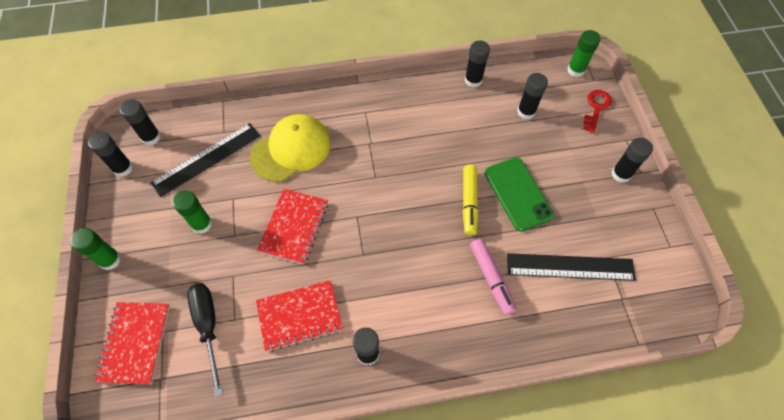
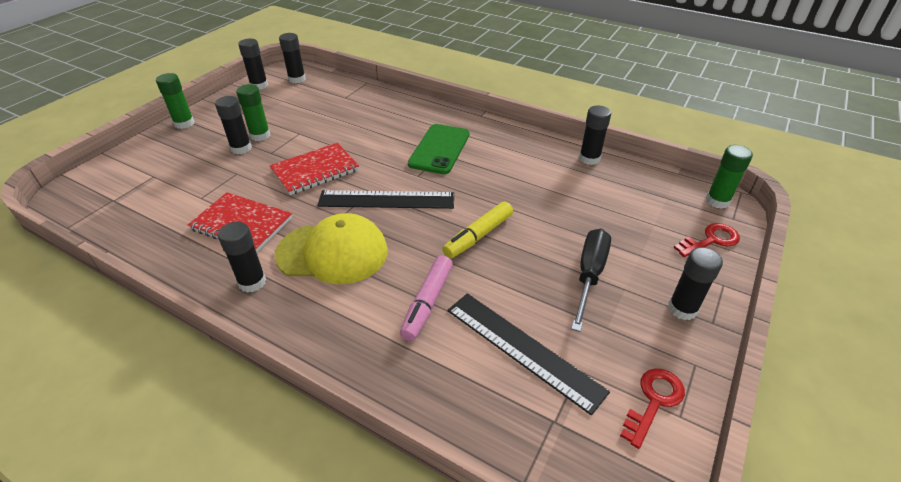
camera: 40 degrees right, 20 degrees down
(135, 343) = (130, 172): red notebook -> none
(207, 159) = (313, 105): black ruler -> black ruler (386, 200)
(208, 326) = (180, 191): black screwdriver -> black screwdriver (589, 275)
(291, 149) = (376, 128): yellow cap -> yellow cap (332, 253)
(518, 194) = (536, 257): green phone -> green phone (439, 149)
(526, 112) = (620, 204): black glue stick -> black glue stick (241, 148)
(653, 247) = (653, 401): none -> red key

